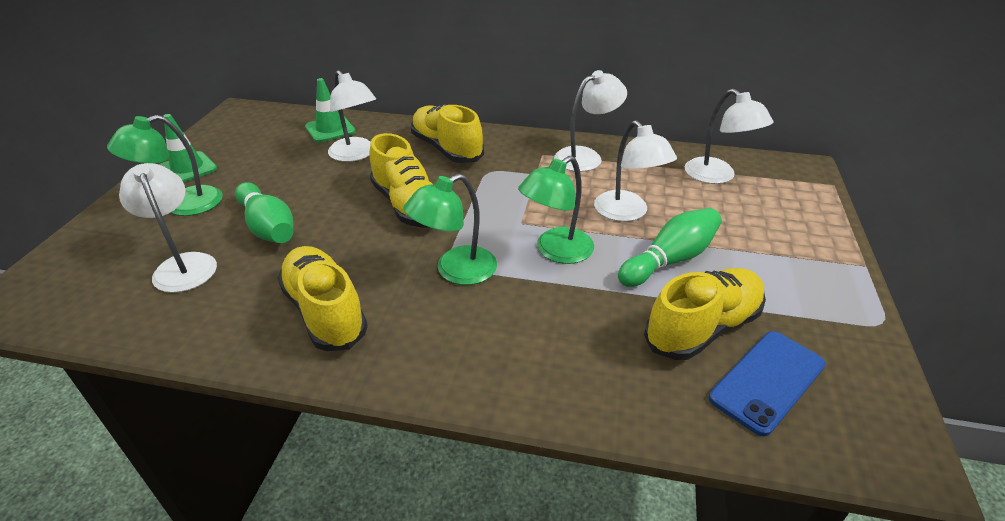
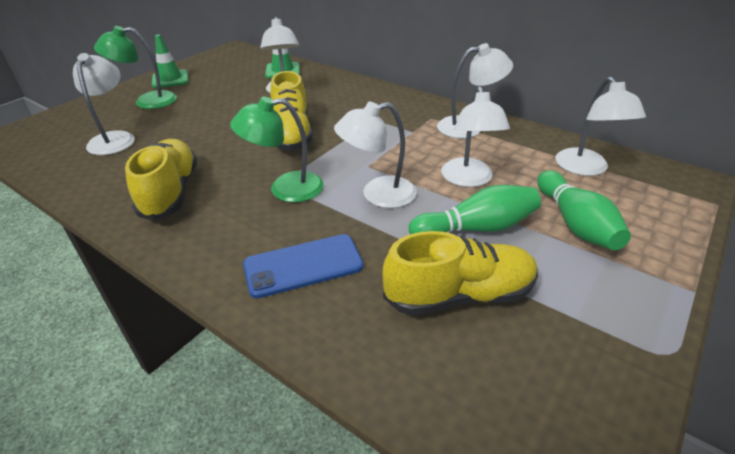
camera: 25 degrees right, 0 degrees up
(268, 227) = (185, 127): green bowling pin -> green bowling pin (575, 223)
(447, 149) = (356, 99): yellow shoe -> none
(556, 251) = (378, 195): green lamp -> white lamp
(767, 381) = (486, 365): blue phone -> blue phone (303, 266)

